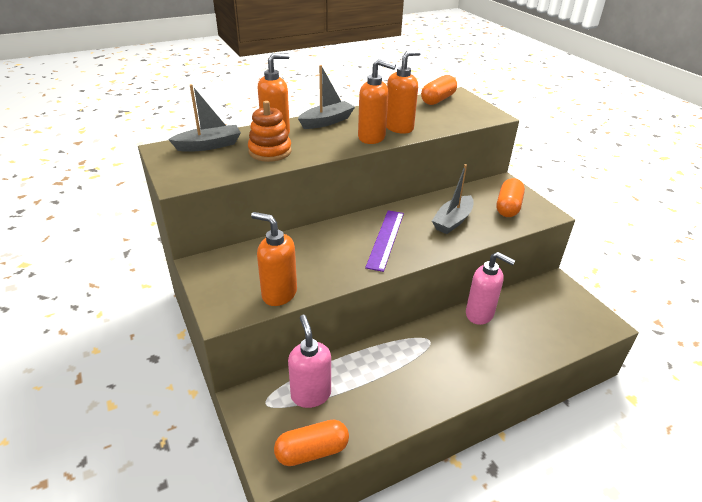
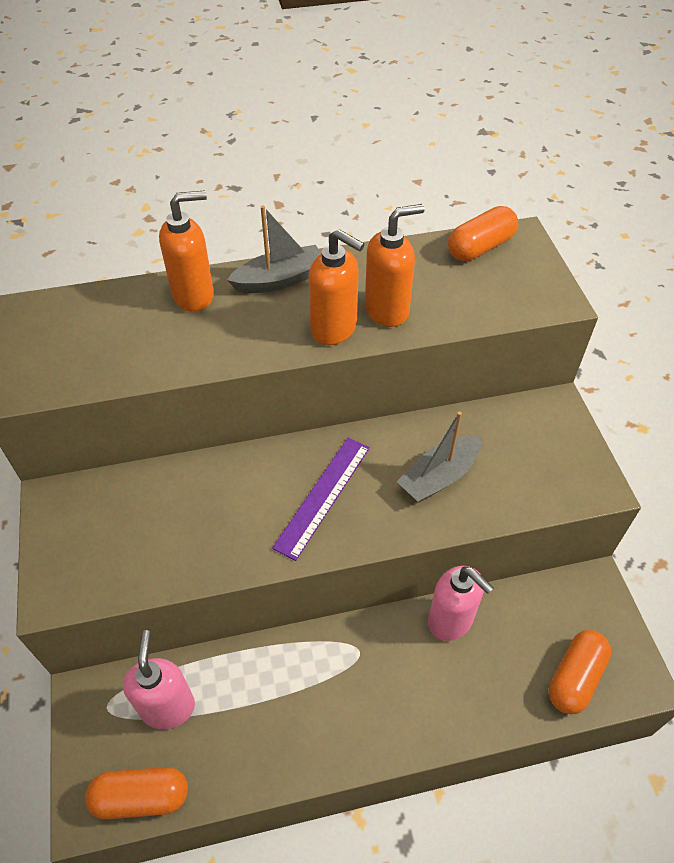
camera: 15 degrees right, 15 degrees up
(209, 145) = (88, 312): grey boat -> none
(270, 151) = (169, 339): orange stacking toy -> none
(279, 294) = (137, 573): orange soap dispenser -> none
(508, 207) = (540, 462): orange capsule -> orange capsule (575, 677)

